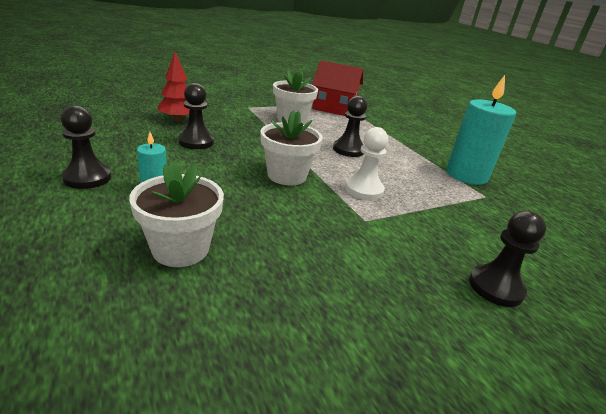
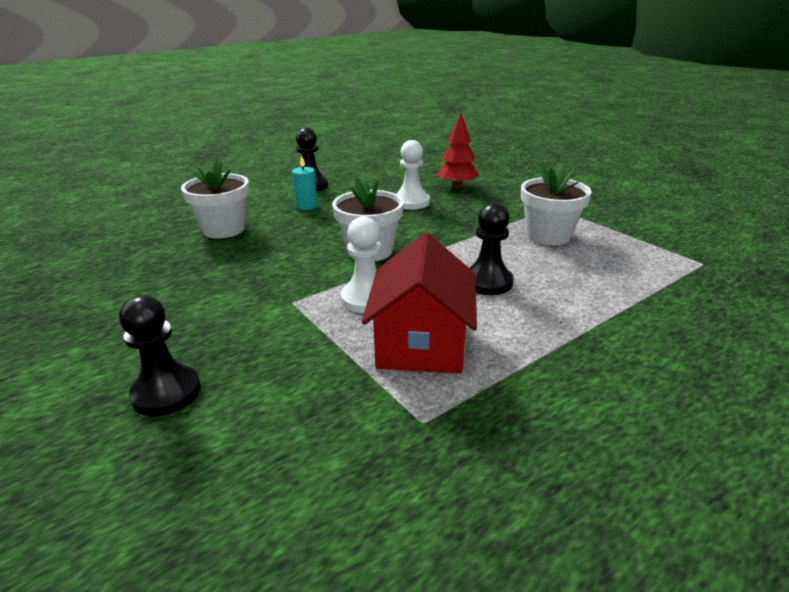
camera: 85 degrees right, 0 degrees up
(196, 142) = (411, 202): black pawn -> white pawn
(334, 108) = (664, 260): red house -> red house (421, 343)
(466, 175) = (502, 406): turquoise candle -> none

